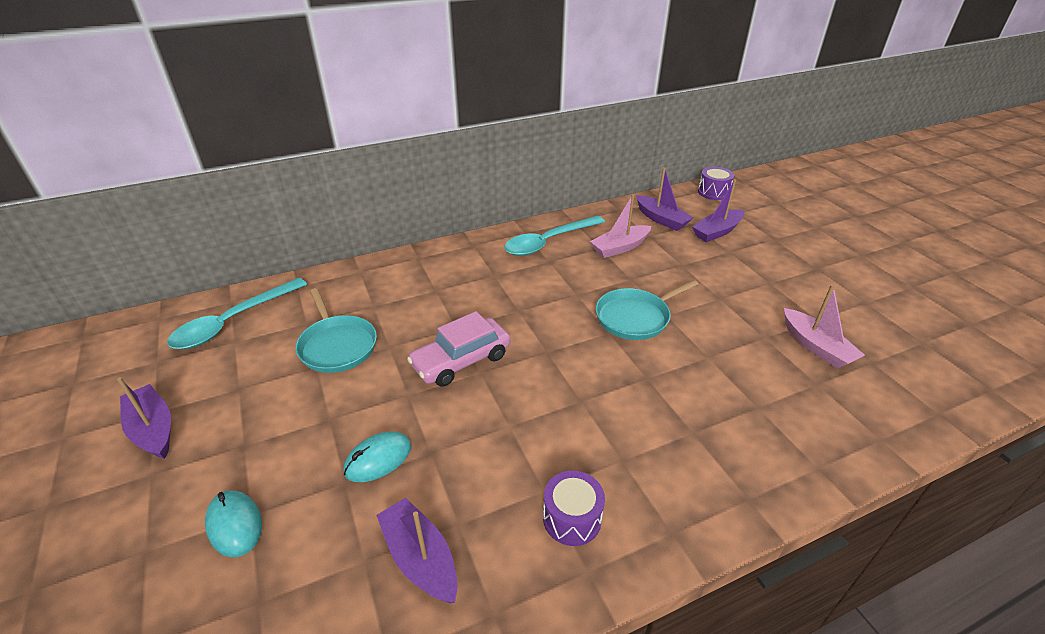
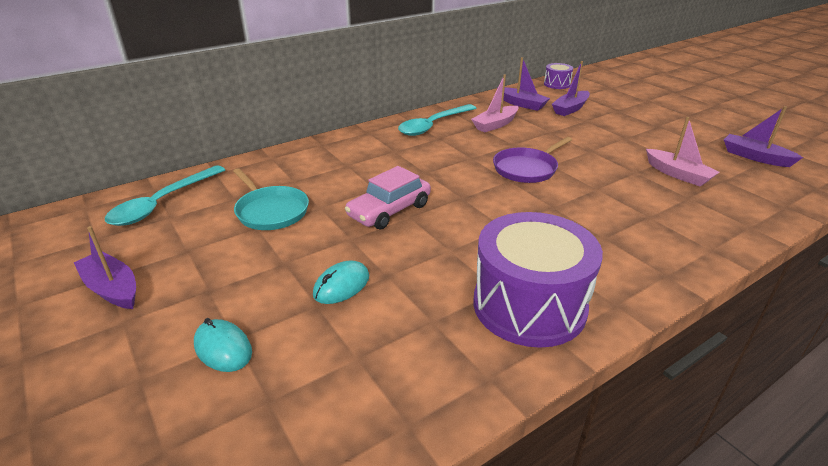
camera: 10 degrees left, 5 degrees down
(420, 558) = (408, 349): purple boat -> purple boat (755, 157)
(572, 518) = (529, 305): purple drum -> purple drum, size x2.17
(635, 317) = (527, 168): turquoise pan -> purple pan

